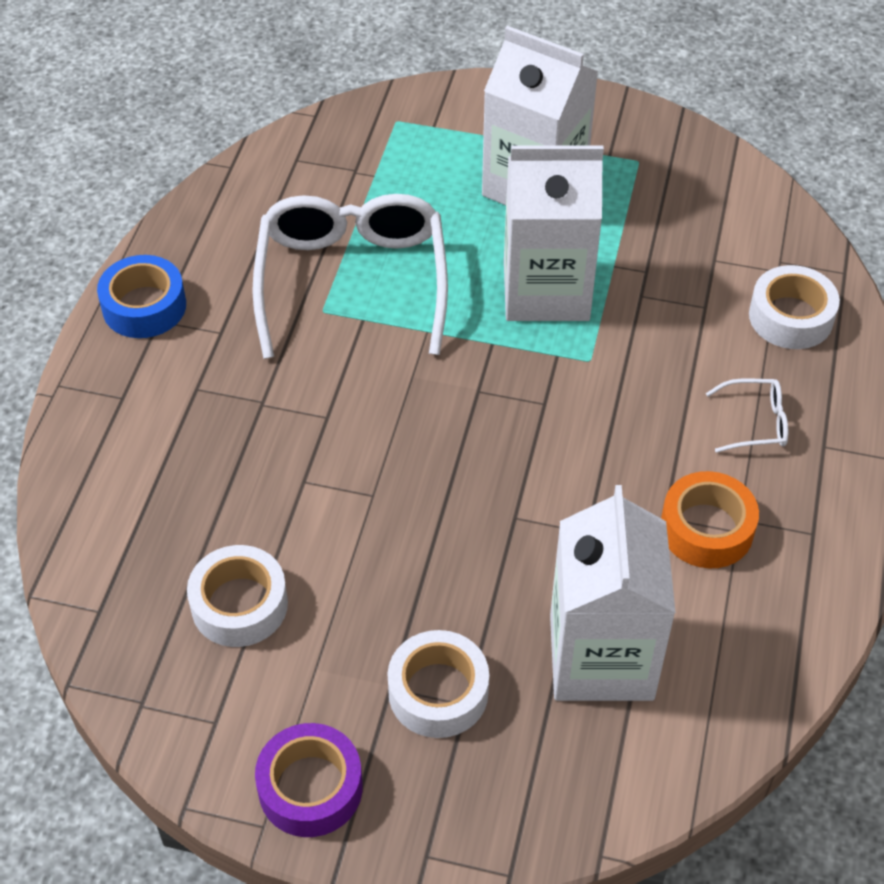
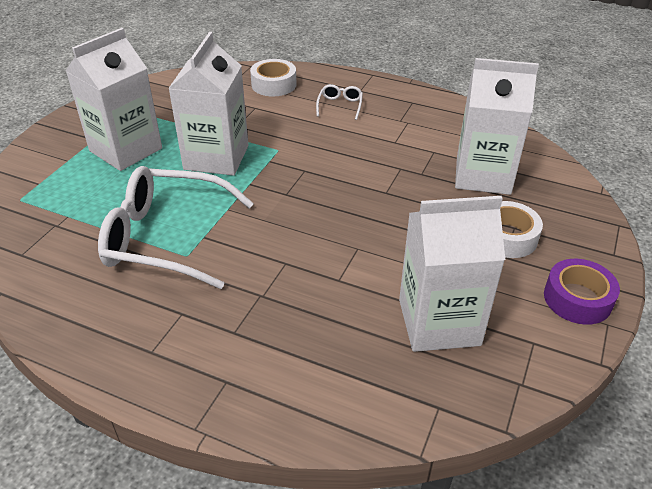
camera: 80 degrees left, 10 degrees down
(144, 306) = (130, 360): blue tape -> none
(239, 604) = (439, 322): white tape -> white carton
(706, 529) = (405, 131): orange tape -> none

